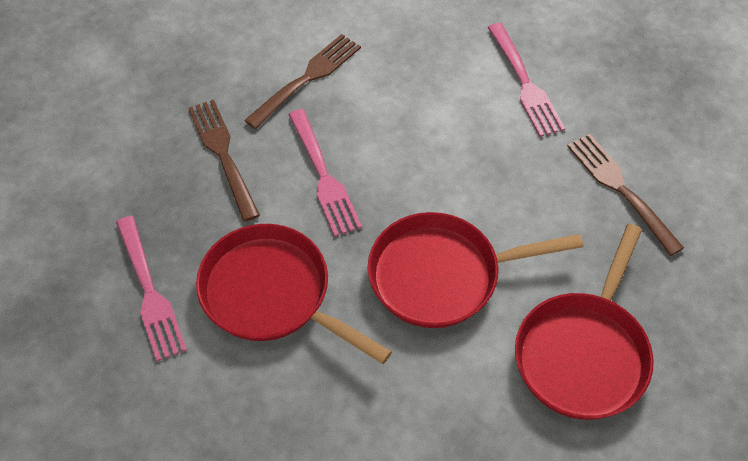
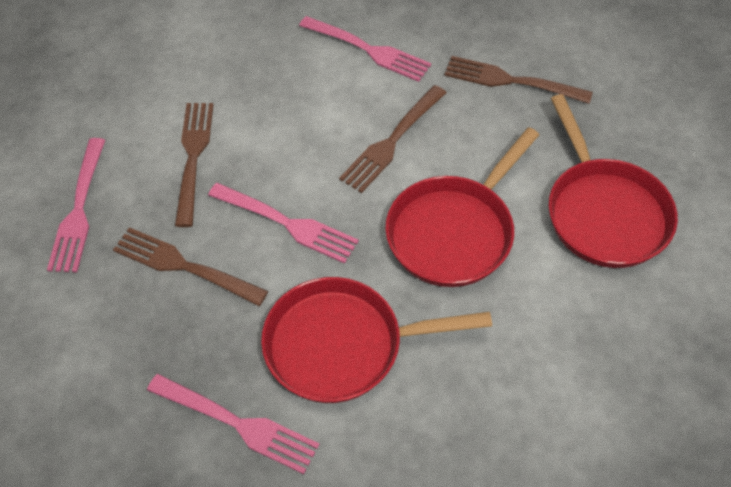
camera: 40 degrees left, 0 degrees up
(195, 63) = (79, 209): none -> pink fork
(468, 169) = (392, 140): none -> brown fork

